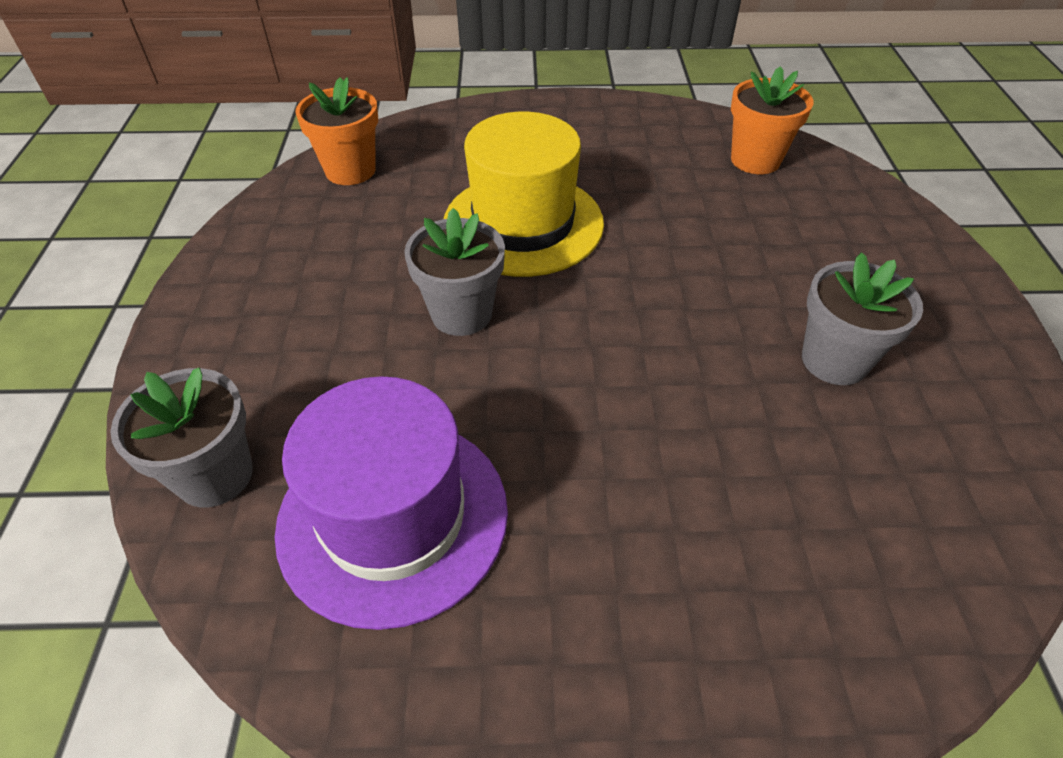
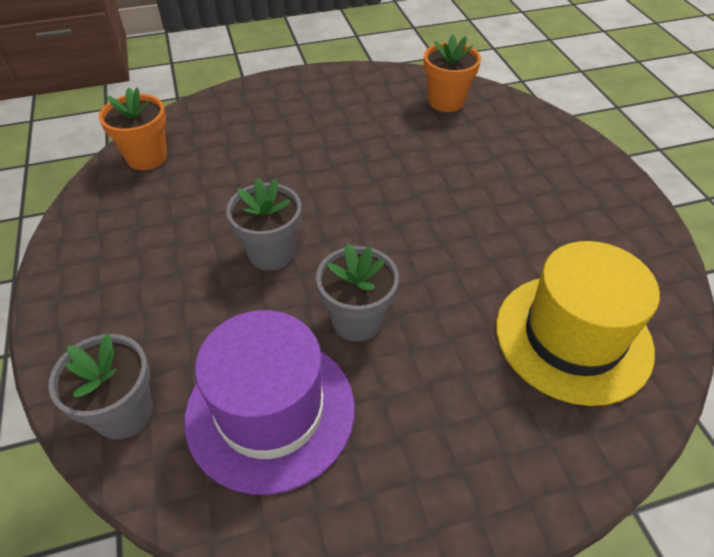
camera: 15 degrees left, 0 degrees up
(523, 223) = (295, 177): yellow hat -> yellow hat (573, 337)
(834, 360) = (537, 236): grey flower pot -> grey flower pot (357, 320)

